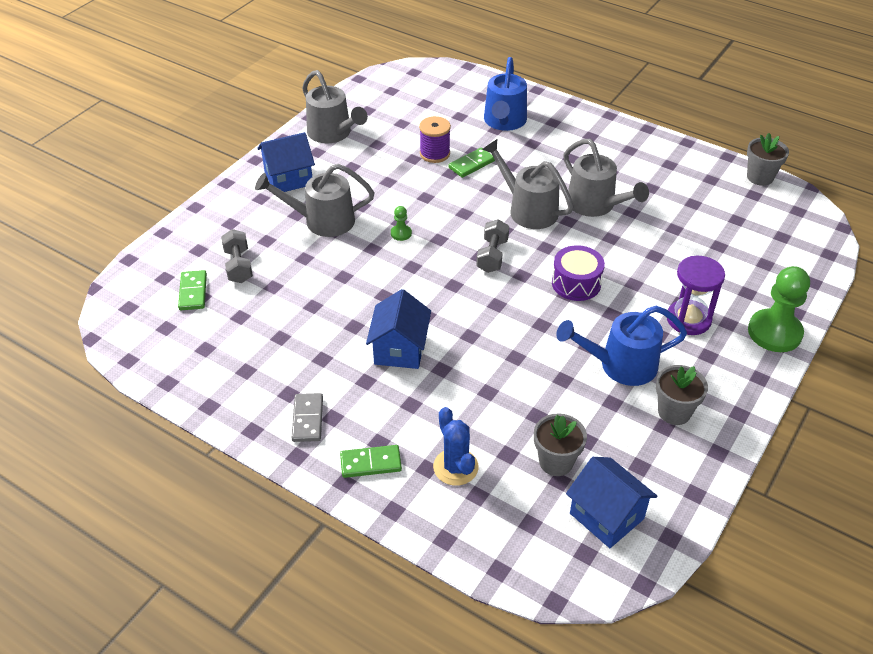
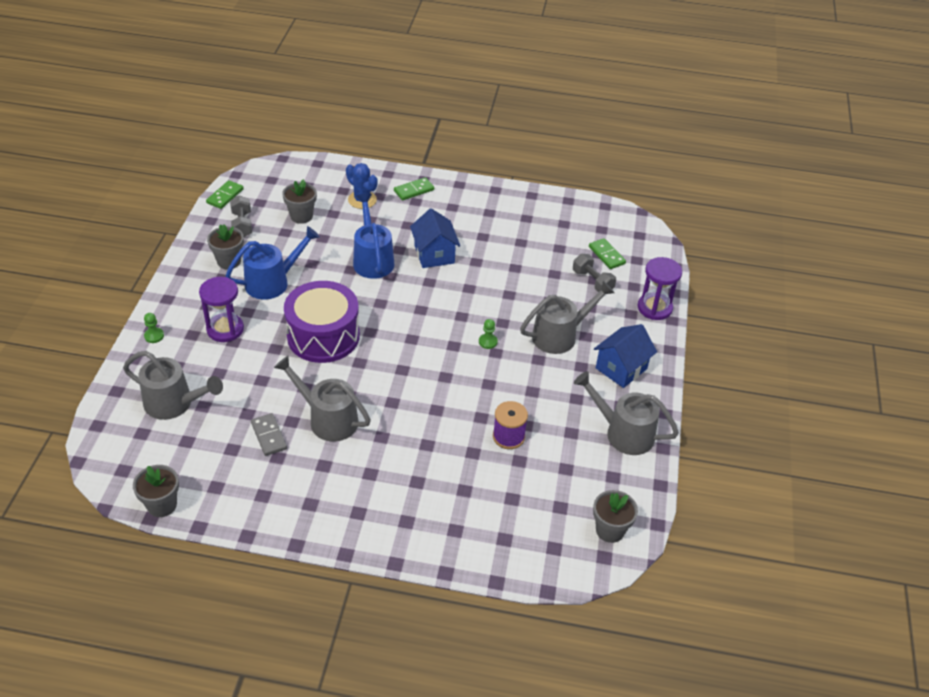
camera: 155 degrees right, 0 degrees up
(200, 222) = (654, 308): none -> purple hourglass
(307, 419) = (466, 202): grey domino -> grey domino (269, 436)
(397, 83) = (610, 530): none -> grey flower pot
(471, 164) = (465, 434): green domino -> green domino (225, 196)
(492, 256) = (401, 342): grey dumbbell -> grey dumbbell (242, 224)
(504, 122) = (459, 504): blue watering can -> blue watering can (372, 259)
(527, 209) = (390, 396): grey watering can -> grey watering can (175, 403)
(576, 283) = (323, 336): purple drum -> purple drum, size x1.71
(606, 516) = (263, 198): blue house -> none
(774, 332) = (154, 336): green pawn -> green pawn, size x0.44

